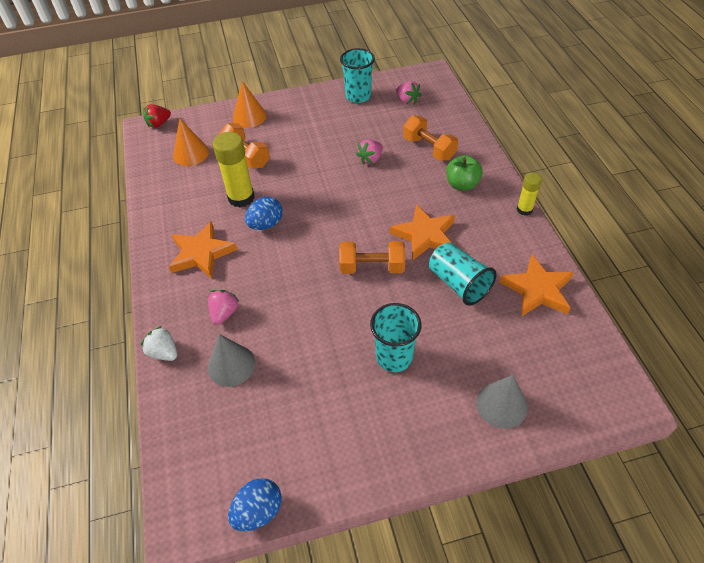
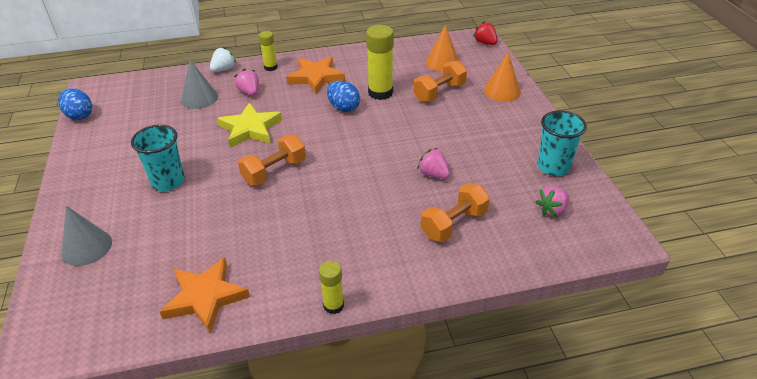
camera: 90 degrees right, 10 degrees down
(169, 301) = (270, 67): none -> yellow glue stick
(224, 313) = (249, 92): pink strawberry -> pink strawberry turned 135 degrees counterclockwise
(300, 299) = (250, 129): none -> yellow star
(372, 267) = (274, 171): orange dumbbell -> orange dumbbell turned 45 degrees clockwise
(425, 235) = (308, 210): orange star -> none
(458, 283) = (235, 231): turquoise cup -> none
(462, 184) = (385, 249): green apple -> none

